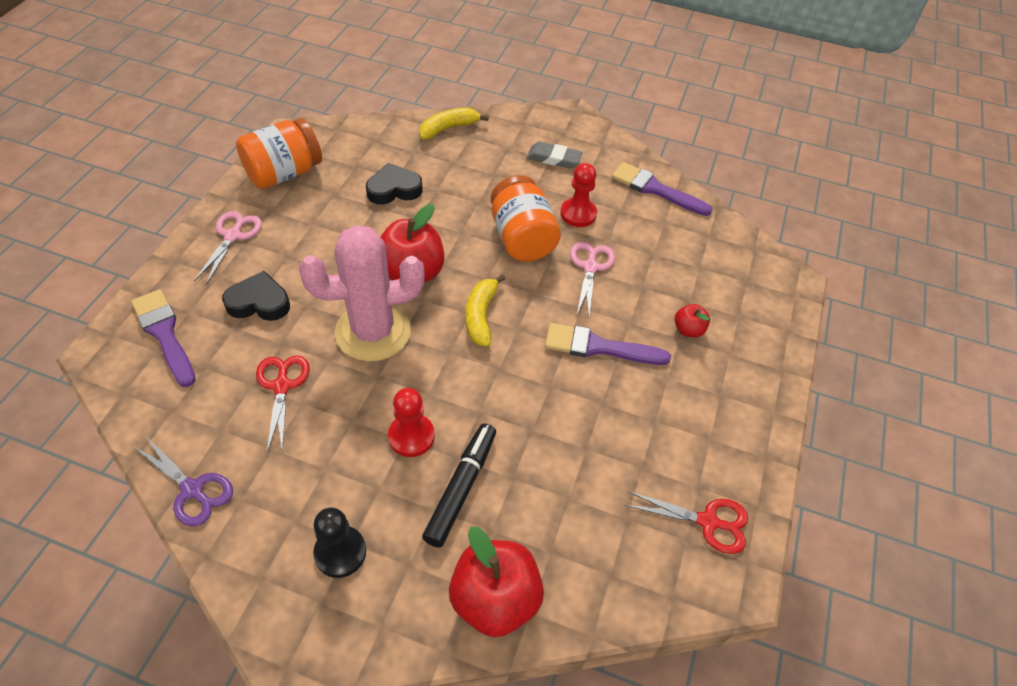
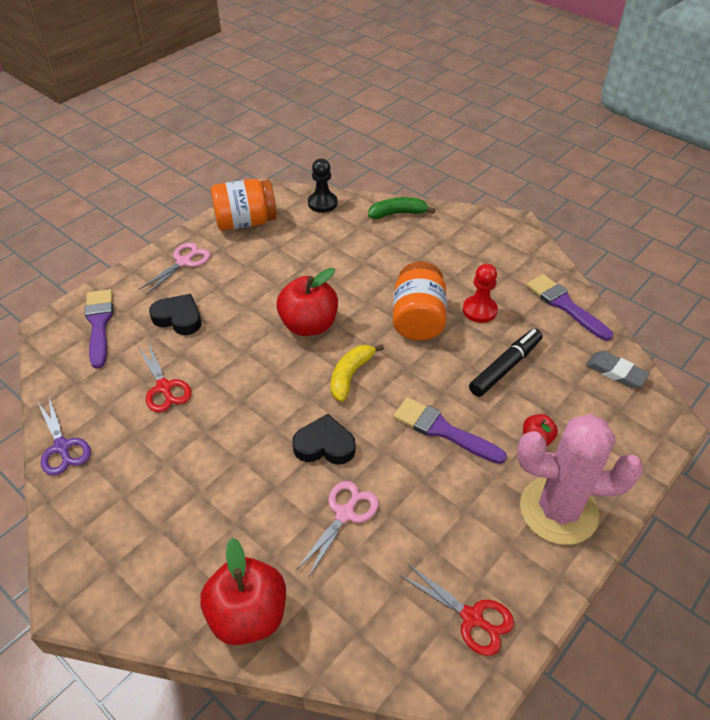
camera: 25 degrees right, 5 degrees down
(282, 386) = (164, 388): red scissors -> red scissors turned 135 degrees clockwise
(340, 552) = (145, 532): black pawn -> black pawn (322, 203)
(373, 332) = (255, 364): pink cactus -> pink cactus (558, 510)
(394, 189) = (327, 253): black heart -> black heart (324, 445)
(411, 436) = (245, 458): red pawn -> none
(449, 128) = (397, 213): yellow banana -> green banana
(461, 488) = (265, 513): black marker -> black marker (505, 367)
(554, 158) = (480, 257): grey eraser -> grey eraser (616, 372)
(590, 267) = (468, 359): pink scissors -> pink scissors (345, 514)

